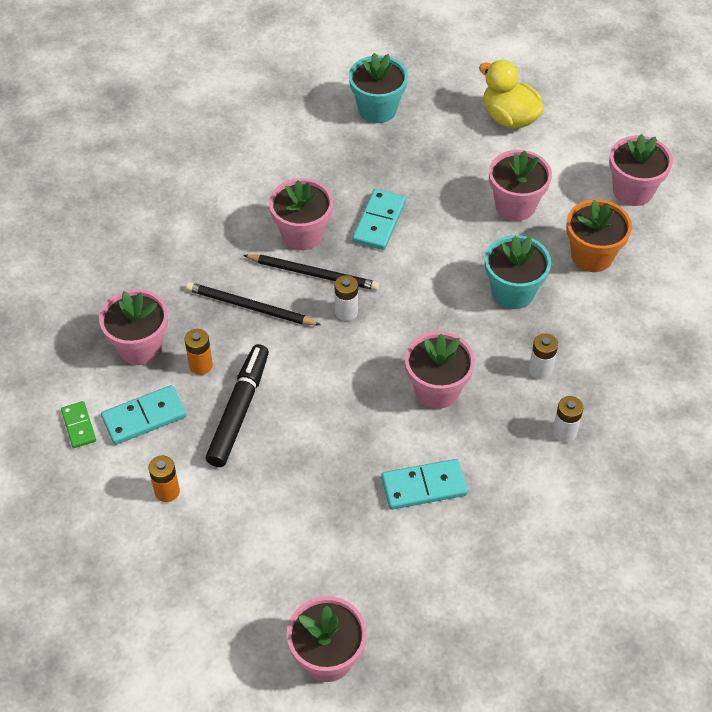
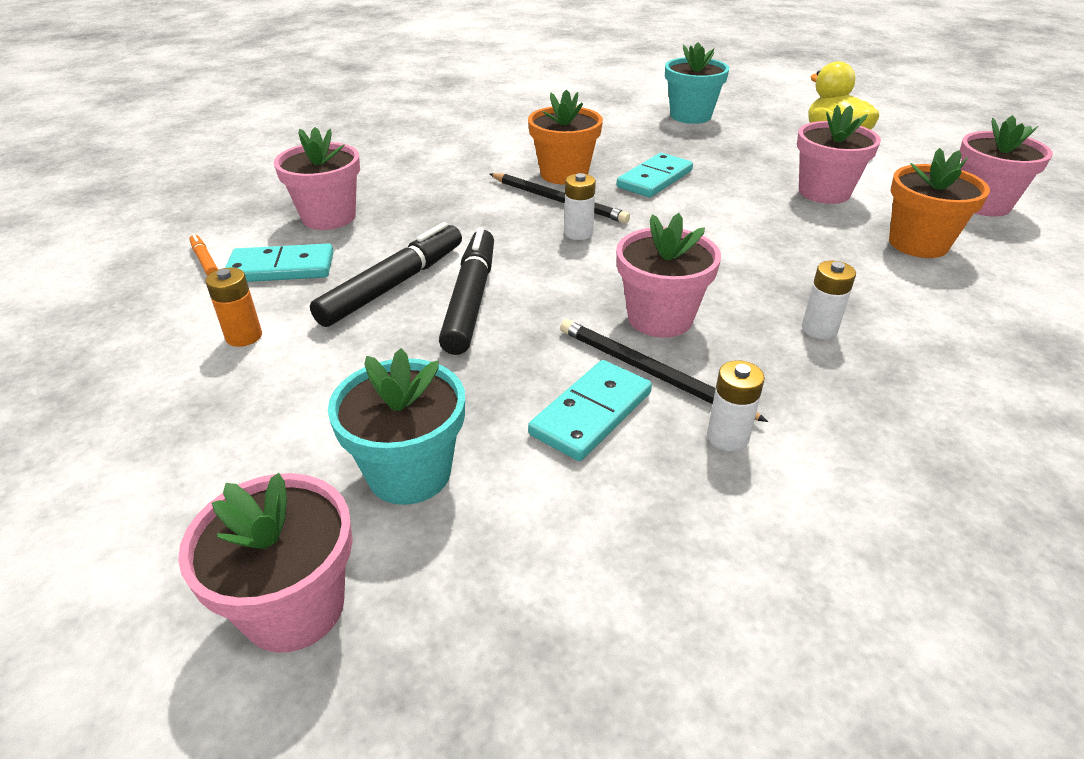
camera: 20 degrees right, 15 degrees down
(78, 426) = (205, 260): green domino -> orange marker
(201, 365) = (381, 242): orange battery -> none
(250, 307) = (470, 211): black pencil -> black pencil (651, 373)
(302, 234) = (564, 174): pink flower pot -> orange flower pot
(302, 409) = (471, 299): none -> black marker
(424, 486) = (591, 413): turquoise domino -> turquoise domino turned 60 degrees counterclockwise
(512, 292) = (800, 254): turquoise flower pot -> turquoise flower pot (409, 473)
(564, 432) = (841, 402): white battery -> white battery (727, 437)

